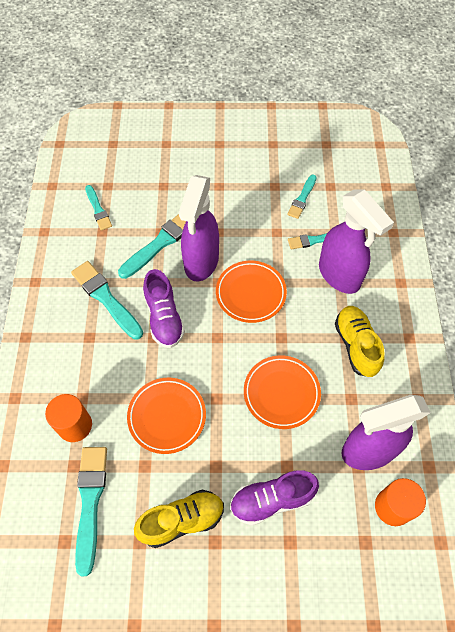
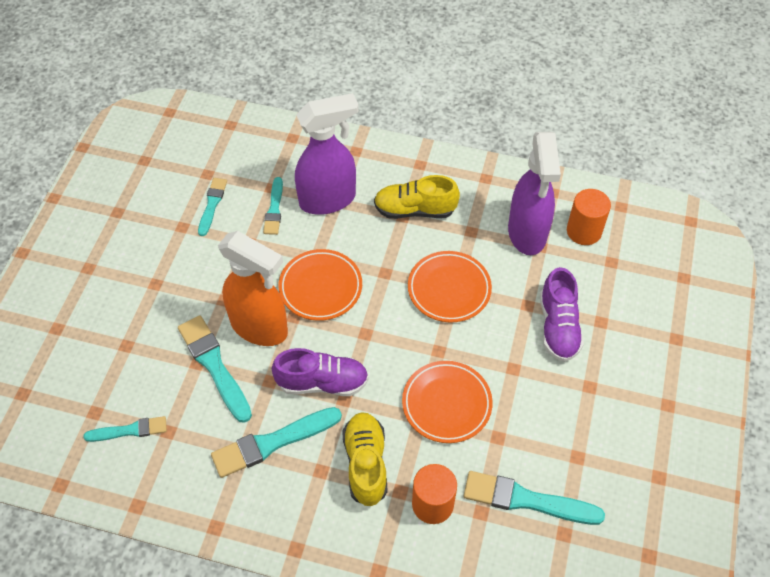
camera: 75 degrees left, 5 degrees down
(182, 520) = (563, 412): yellow shoe -> yellow shoe (366, 463)
(201, 262) = (260, 327): purple spray bottle -> orange spray bottle
(302, 198) = (212, 205): turquoise brush -> turquoise brush turned 120 degrees counterclockwise

